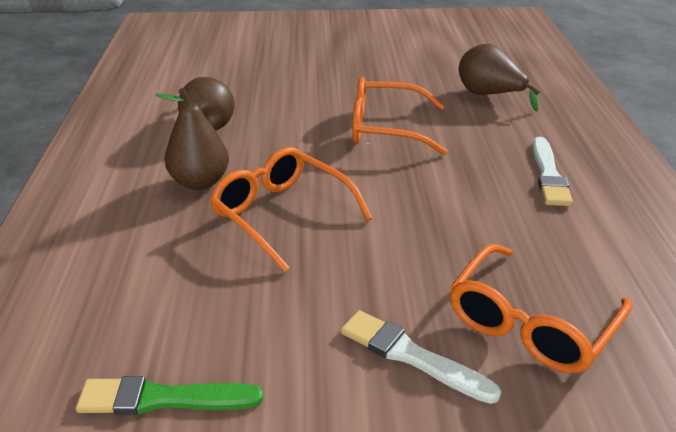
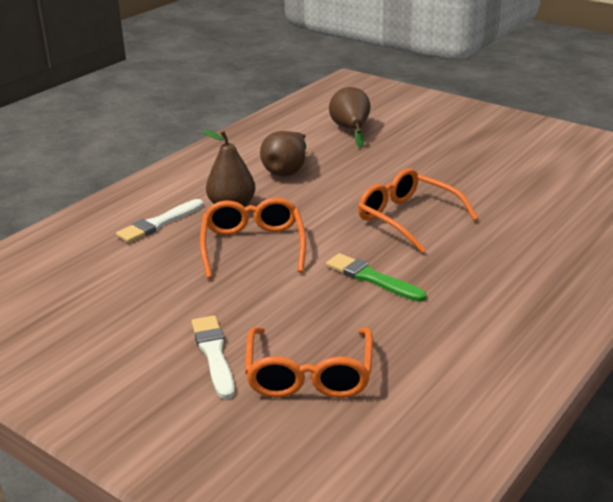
camera: 40 degrees right, 5 degrees down
(163, 398) = (71, 309): green brush -> green brush (372, 278)
(489, 95) = (538, 224): brown pear -> brown pear (351, 130)
(530, 324) = (309, 375): orange glasses -> orange glasses turned 75 degrees counterclockwise
(548, 175) = (483, 299): white brush -> white brush (159, 223)

